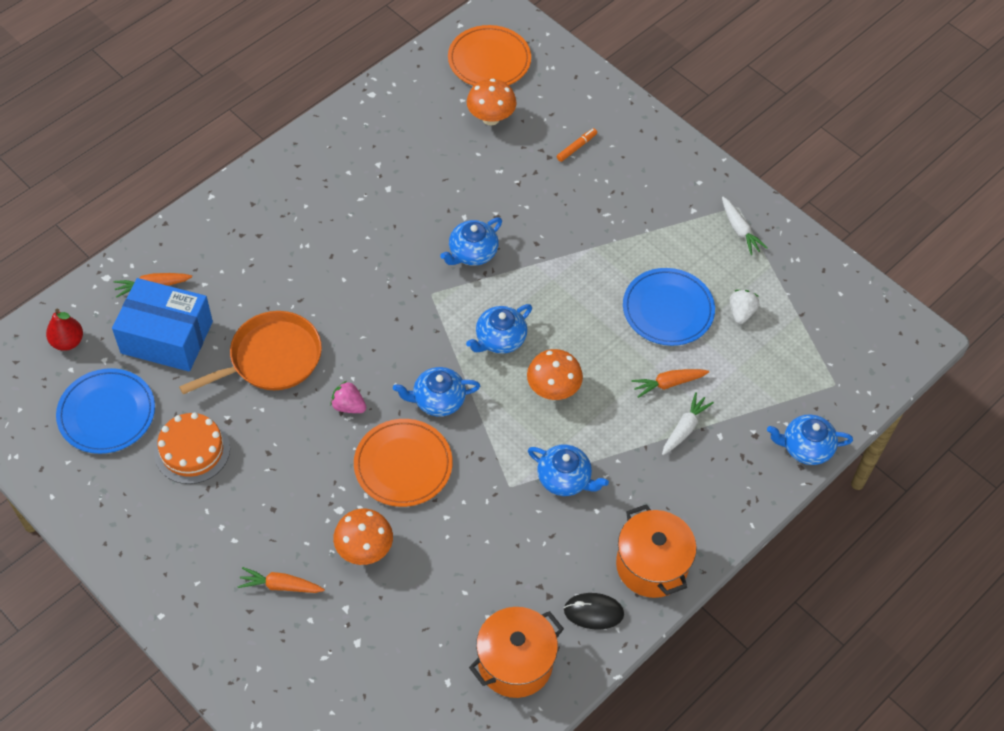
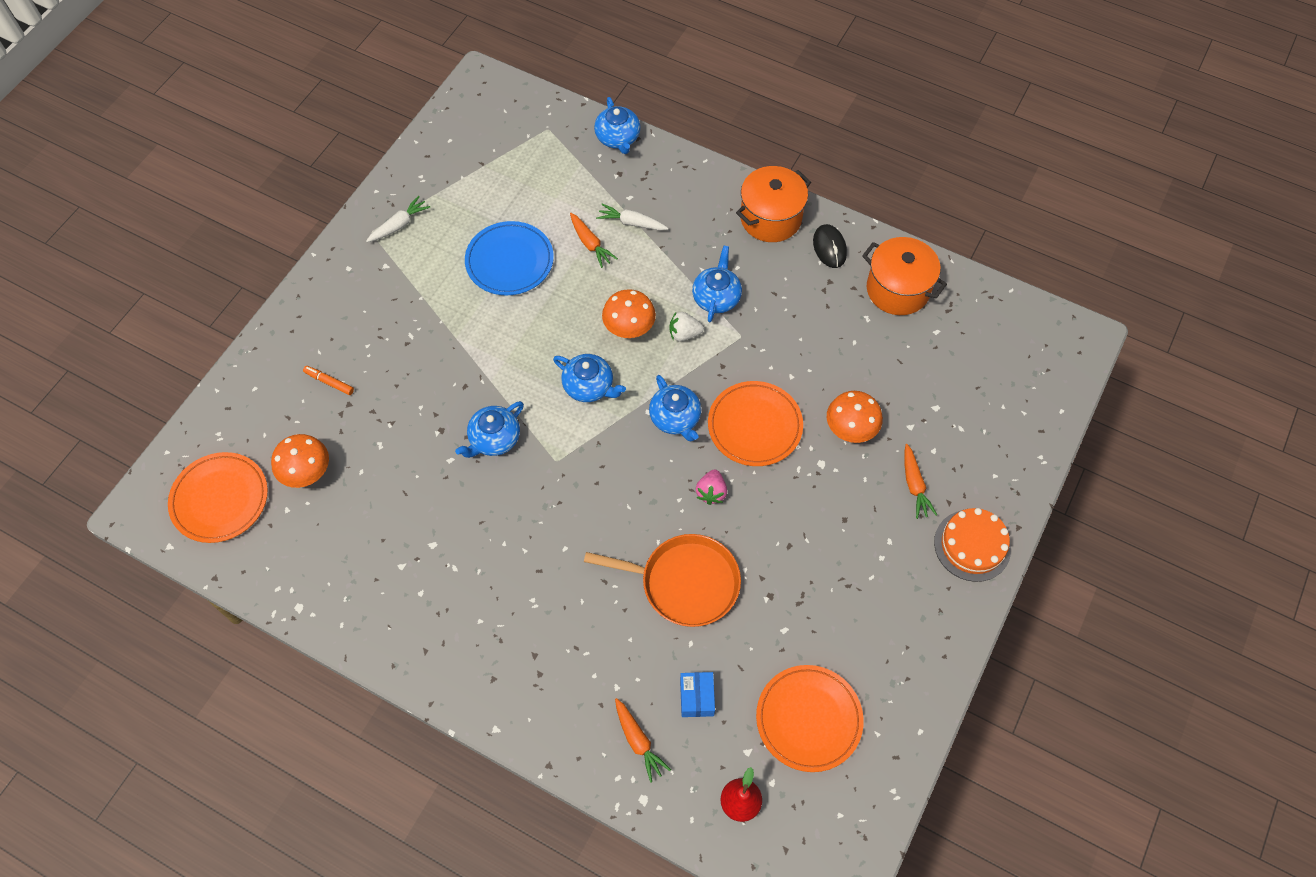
camera: 105 degrees left, 5 degrees up
(107, 413) = (808, 719): blue plate -> orange plate
(167, 337) = (697, 697): blue box -> blue box, size x0.46
(192, 450) = (815, 616): orange cake -> orange cake (972, 545)
(271, 358) = (684, 583): orange pan -> orange pan turned 150 degrees clockwise
(472, 253) = (494, 439): blue teapot -> blue teapot turned 105 degrees clockwise
(741, 312) = (494, 206): white strawberry -> white strawberry (684, 334)

